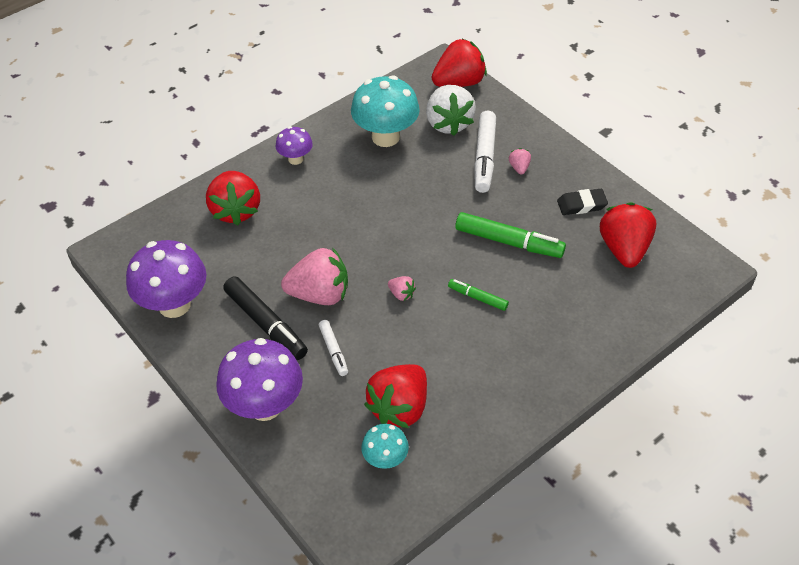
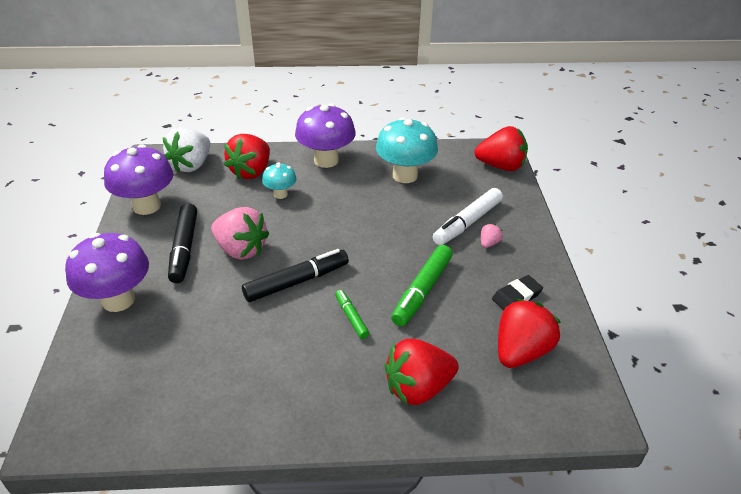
camera: 35 degrees right, 10 degrees down
(295, 159) = (326, 160): purple mushroom -> purple mushroom, size x1.86
(333, 351) = (205, 292): white marker -> none
(385, 459) = (146, 392): turquoise mushroom -> turquoise mushroom (280, 194)
(399, 408) = (200, 360): red strawberry -> red strawberry (418, 388)
(401, 294) = (297, 282): pink strawberry -> black marker
(448, 123) = (463, 188): white strawberry -> white strawberry (191, 165)
(509, 242) = (422, 291): green marker -> green marker turned 60 degrees clockwise
(581, 205) = (516, 296): black eraser -> black eraser turned 60 degrees counterclockwise

